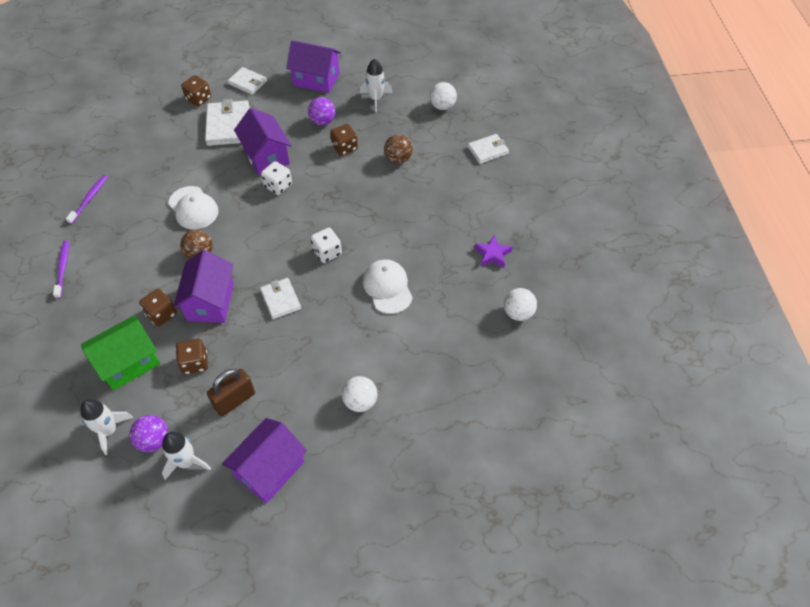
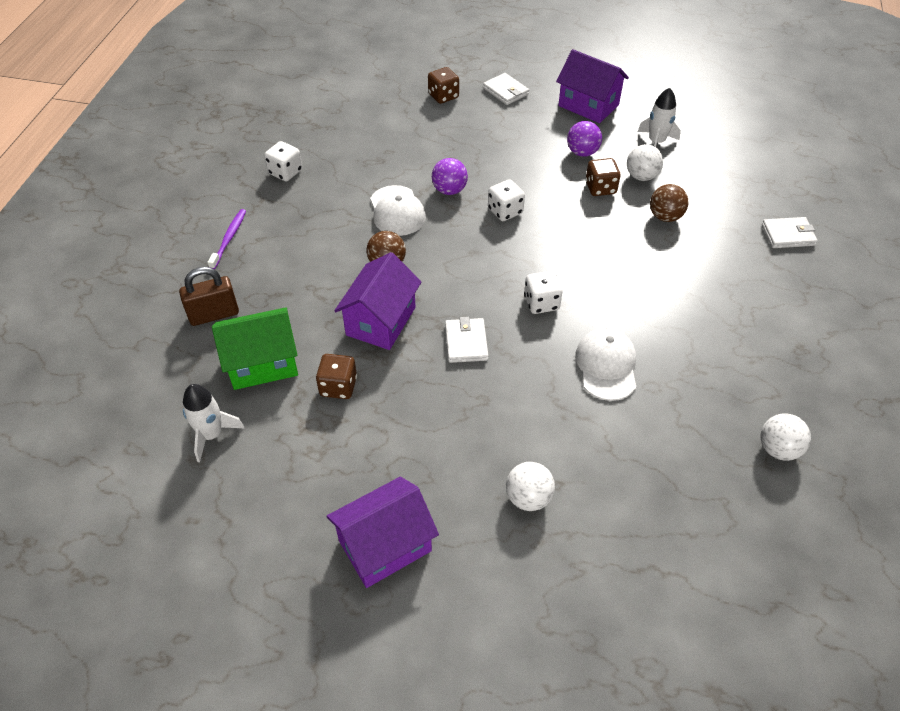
camera: 20 degrees right, 5 degrees down
(89, 198) = (285, 172): purple toothbrush -> white dice
(154, 440) = (258, 463): purple ball -> purple ball (449, 190)
(161, 314) = (319, 319): brown dice -> none
(186, 462) = (287, 502): white rocket -> none
(228, 126) = (468, 132): white wallet -> none
(234, 400) = (370, 446): brown padlock -> brown padlock (214, 314)
(266, 156) = (501, 175): purple house -> none
(442, 106) = (740, 169): white ball -> white ball (641, 176)
(492, 254) = (761, 364): purple star -> none

